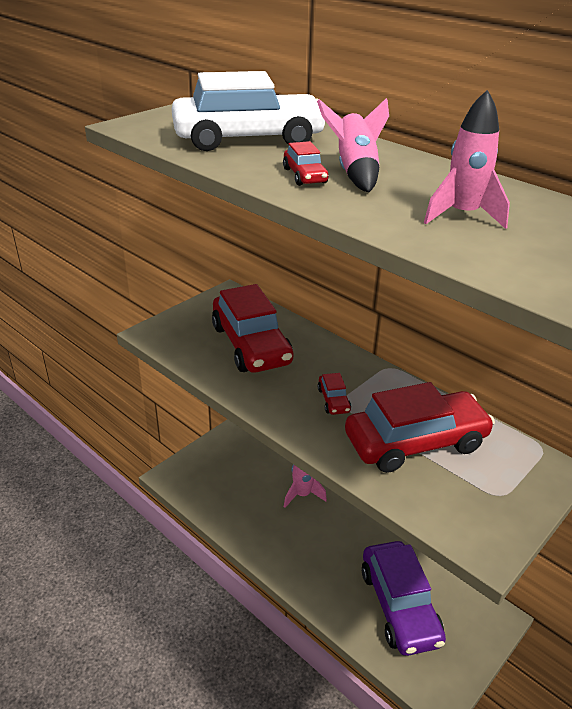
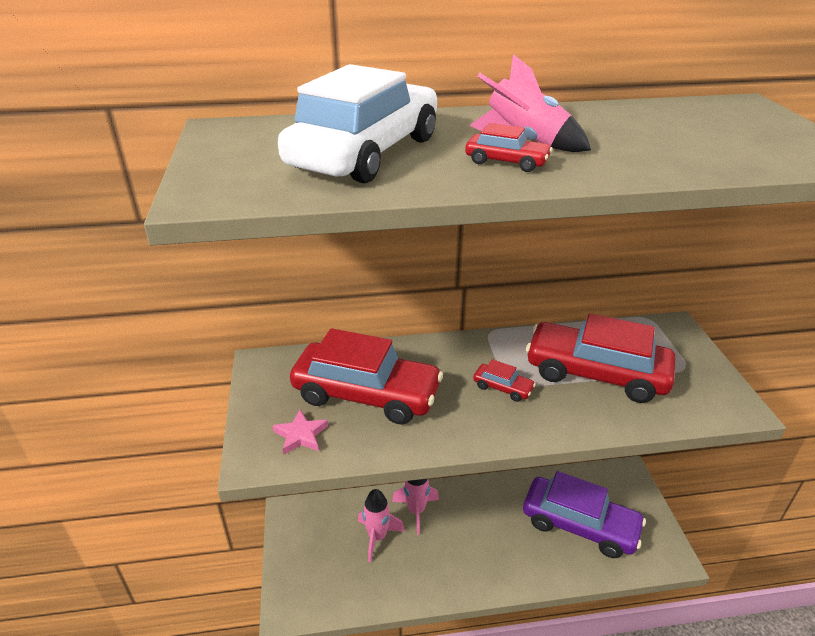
camera: 50 degrees left, 0 degrees up
(186, 338) = (301, 435): none -> pink star
(415, 442) = (596, 373): red car -> red car turned 90 degrees counterclockwise
(462, 216) = (668, 138): pink rocket -> pink rocket (377, 537)

